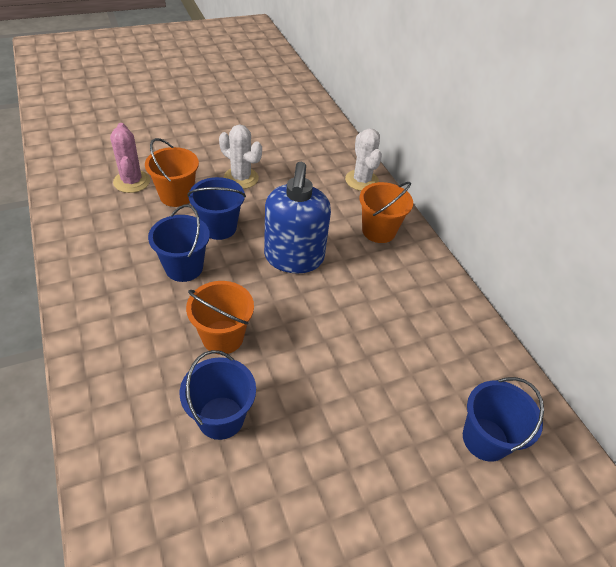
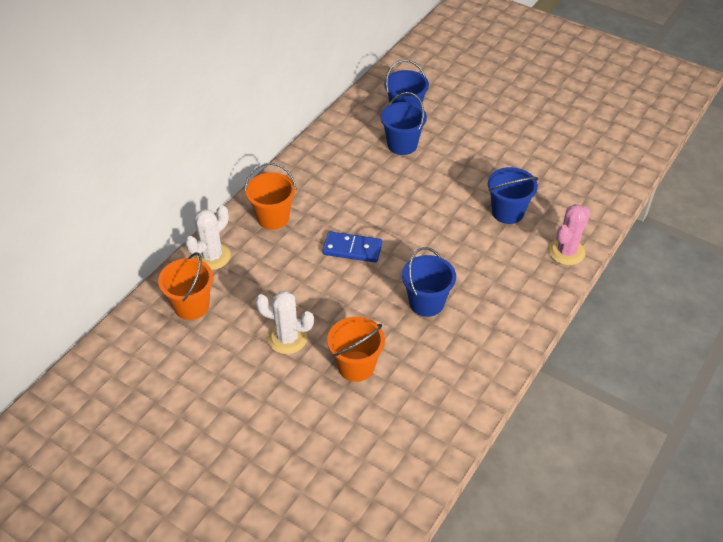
camera: 120 degrees left, 0 degrees up
(132, 181) = (370, 413): pink cactus -> pink cactus (566, 252)
(219, 227) = (365, 311): blue bucket -> blue bucket (402, 145)
(222, 337) = (458, 244): orange bucket -> orange bucket (191, 306)
(241, 178) = (287, 338): white cactus -> white cactus turned 75 degrees counterclockwise
(294, 258) = (352, 249): blue soap dispenser -> blue domino

